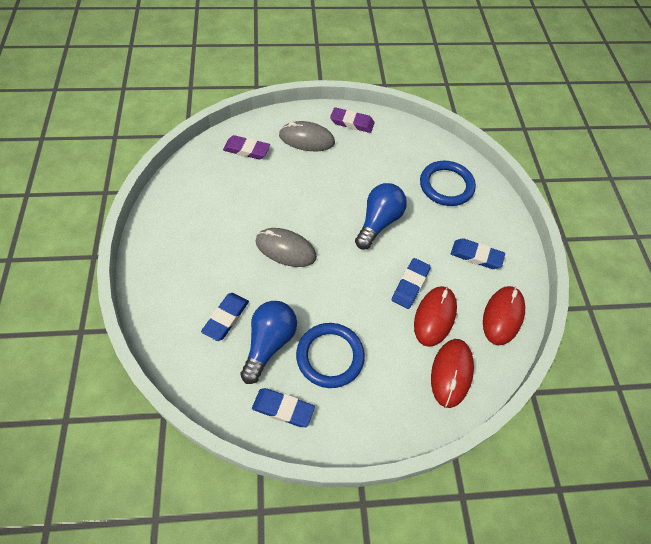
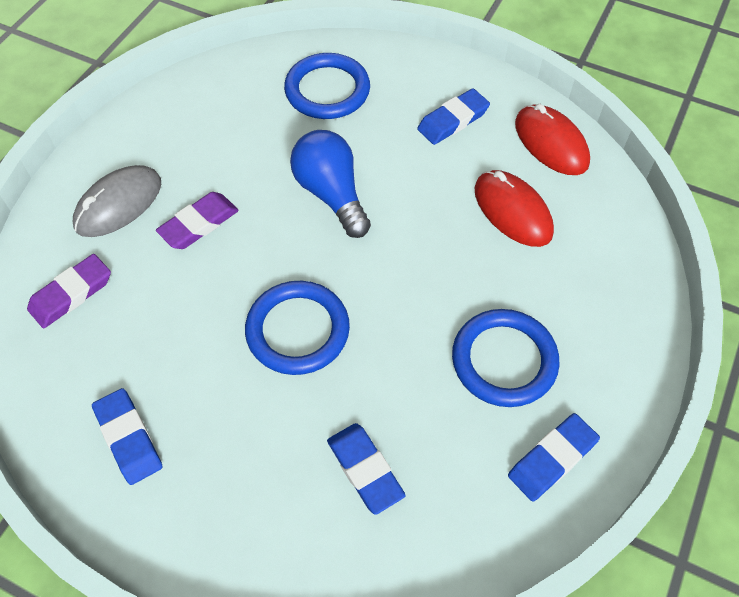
camera: 55 degrees left, 0 degrees up
(269, 343) = (441, 428): blue light bulb -> none
(285, 249) = (298, 330): grey mouse -> blue ring
(352, 122) = (136, 134): purple eraser -> purple eraser (199, 224)
(410, 285) = (451, 212): blue eraser -> blue eraser (129, 438)
(451, 373) = (598, 237): red mouse -> none

